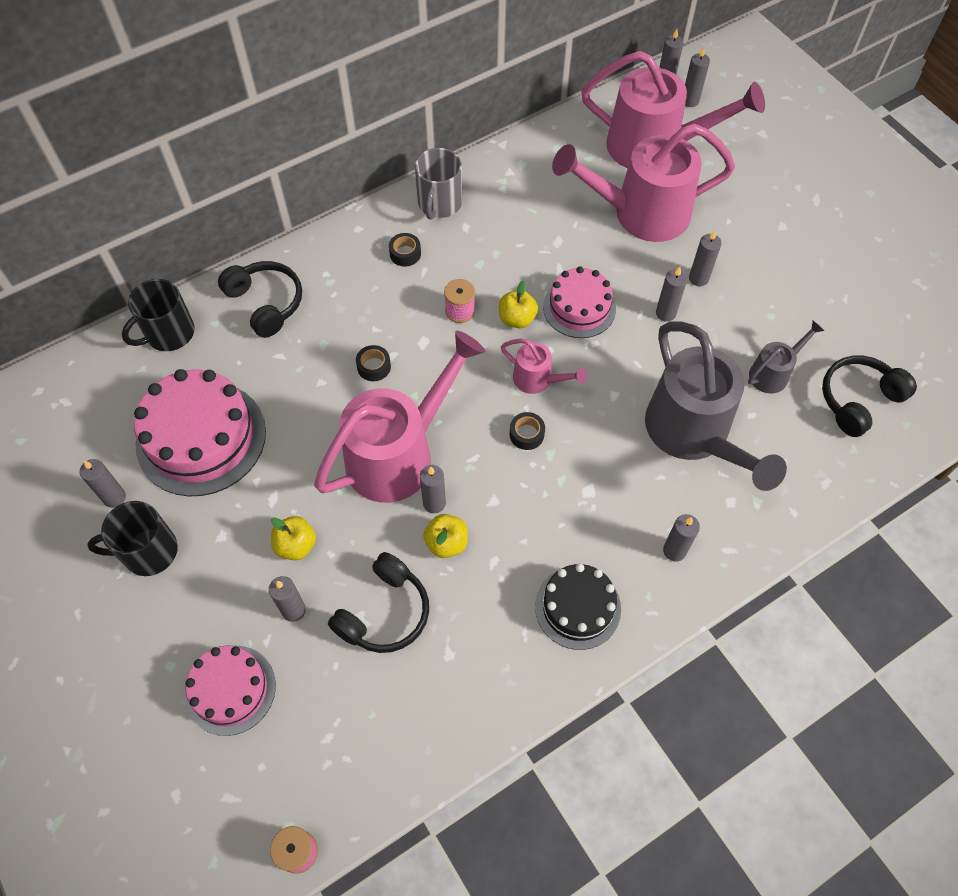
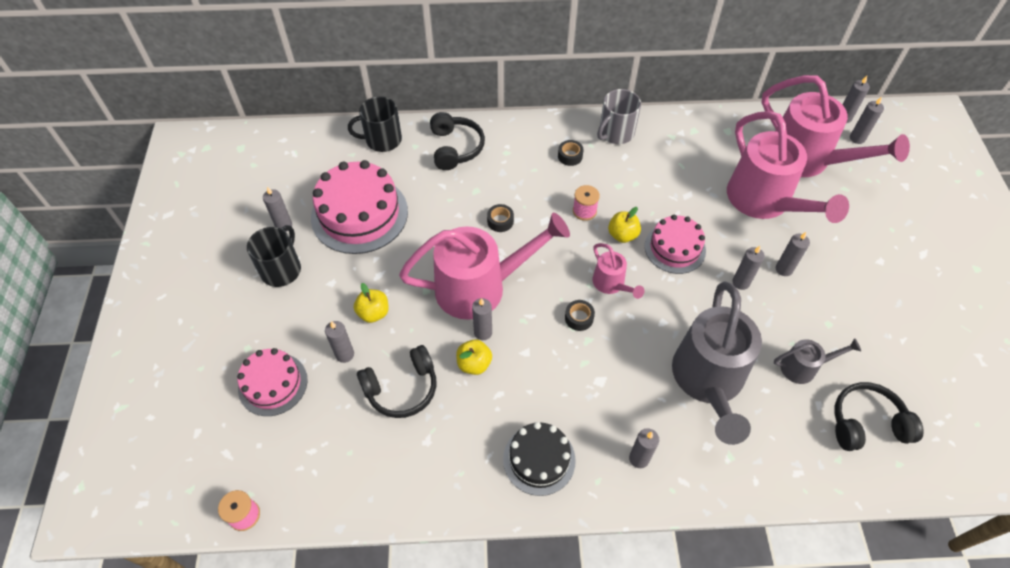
camera: 30 degrees right, 5 degrees down
(148, 551) = (281, 269): black mug -> black mug turned 90 degrees clockwise
(639, 214) = (764, 202): pink watering can -> pink watering can turned 135 degrees counterclockwise

